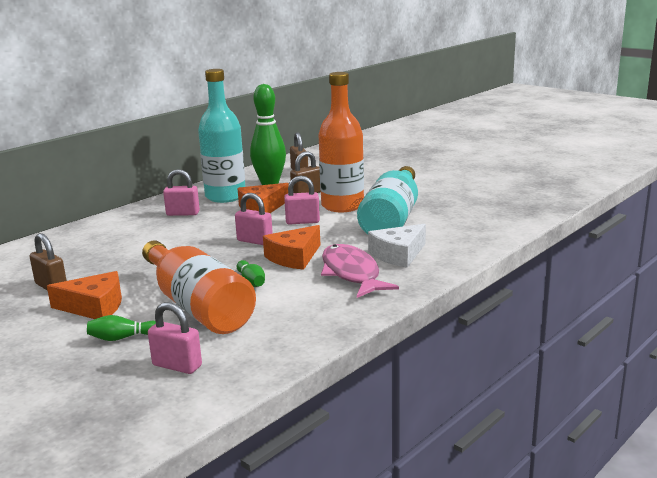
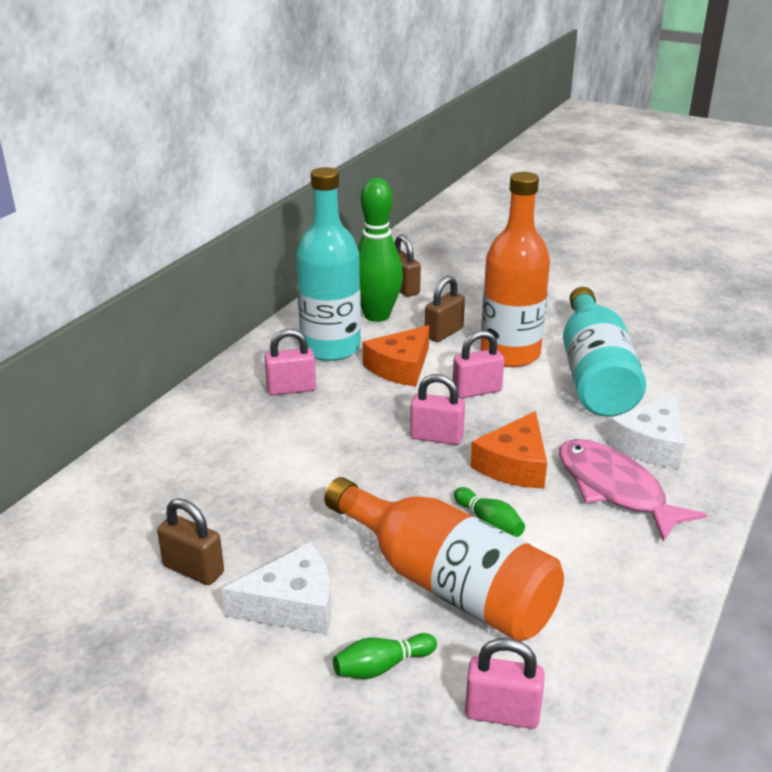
camera: 15 degrees left, 10 degrees up
(94, 307) = (292, 605): orange cheese -> white cheese

